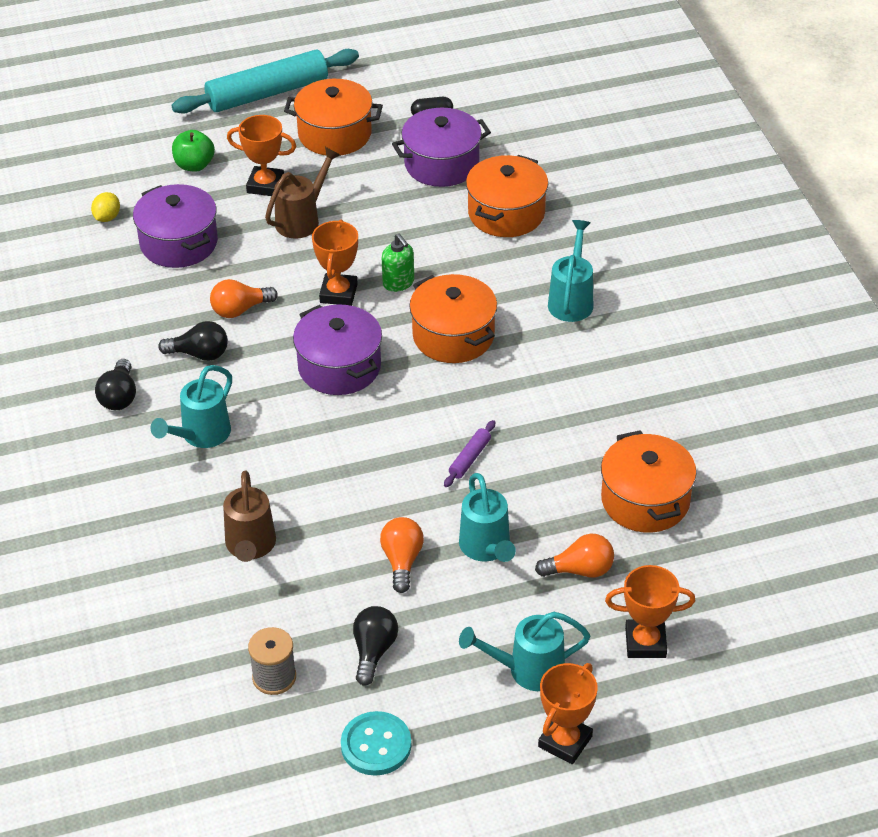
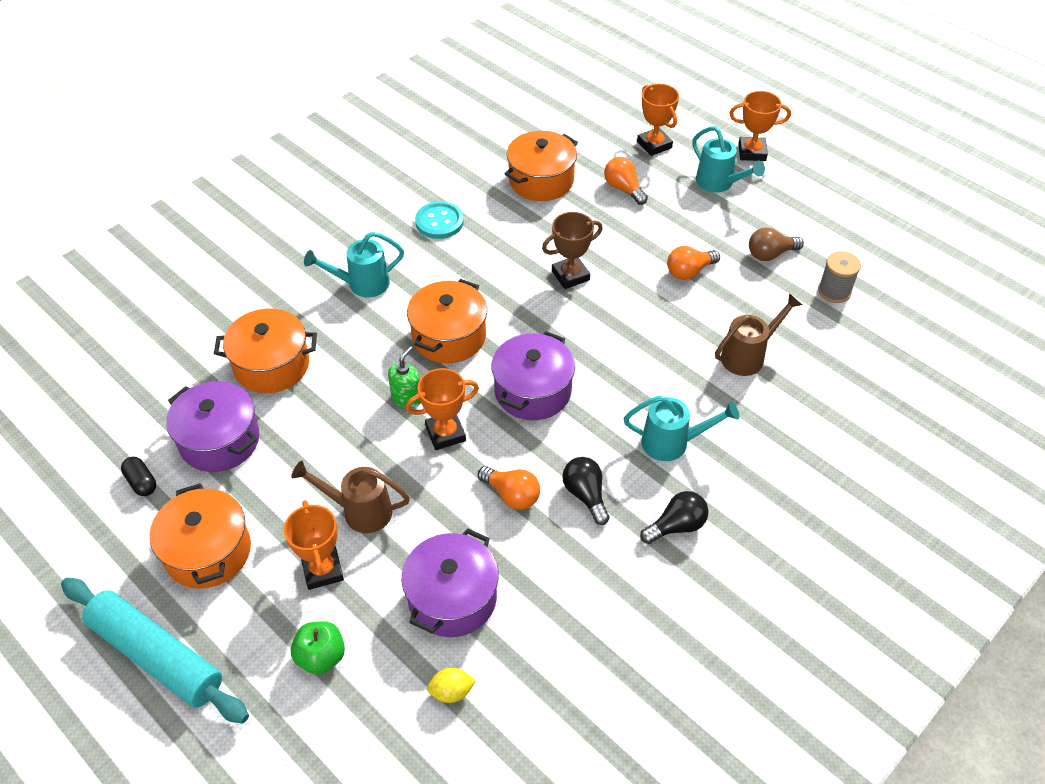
camera: 120 degrees left, 5 degrees up
(373, 651) = (770, 254): black light bulb -> brown light bulb
(376, 745) = (832, 224): turquoise button -> turquoise button (439, 222)
(470, 458) = (570, 275): purple rolling pin -> brown trophy
(486, 548) = (643, 236): turquoise watering can -> none

